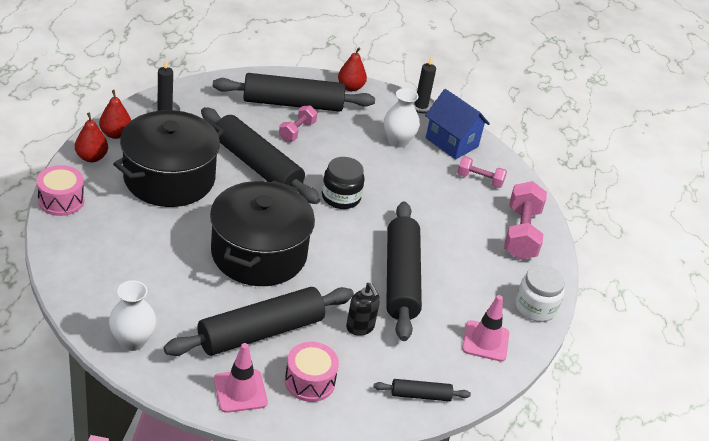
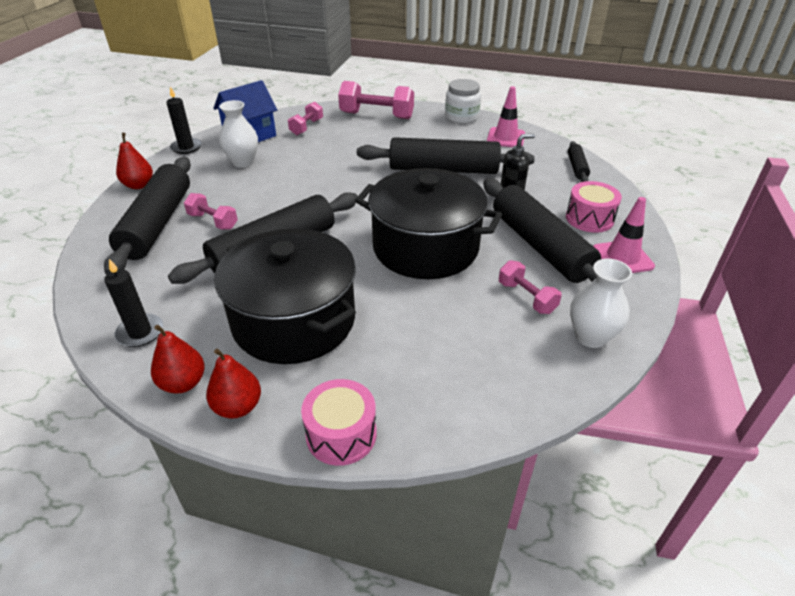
camera: 80 degrees left, 0 degrees up
(185, 309) = (526, 297): none -> pink dumbbell
(341, 197) = (331, 196): black jar -> none

